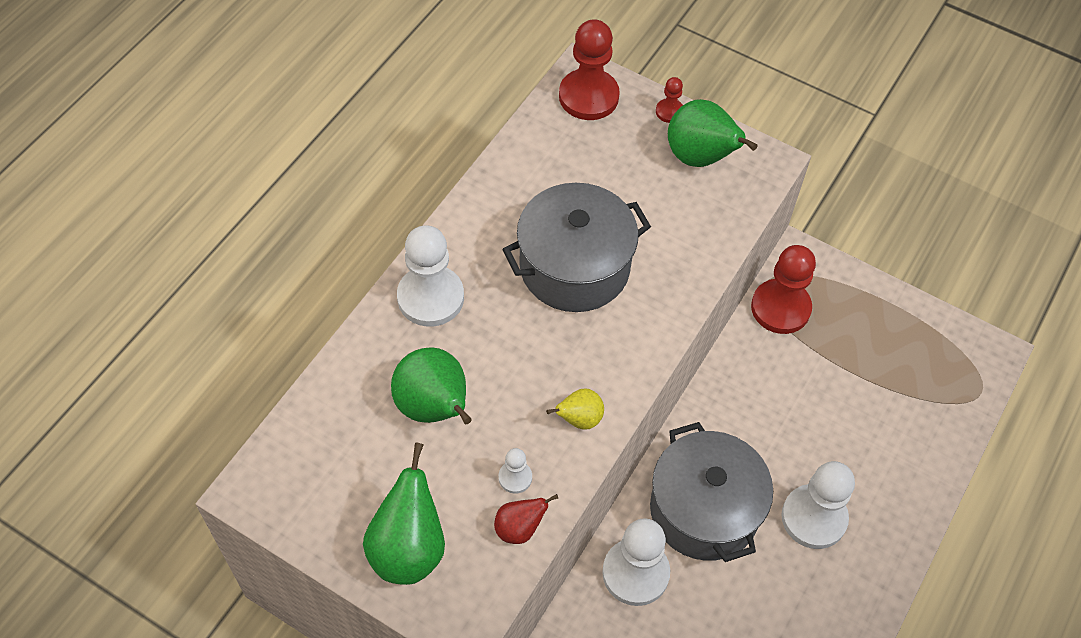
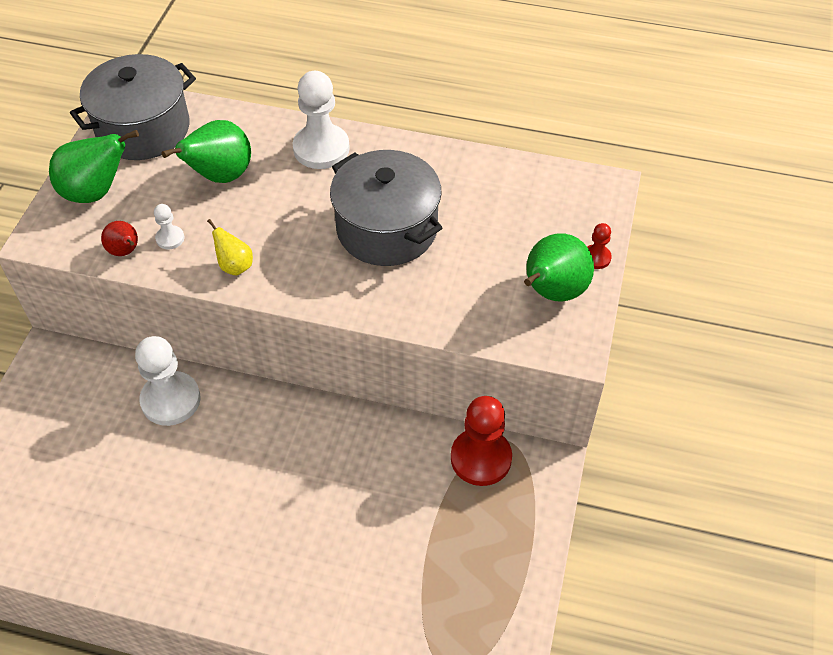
camera: 75 degrees right, 5 degrees down
(588, 96) = (581, 196): red pawn -> none
(704, 510) = (242, 438): grey pot -> grey pot (143, 129)
(814, 518) = (257, 529): white pawn -> none

